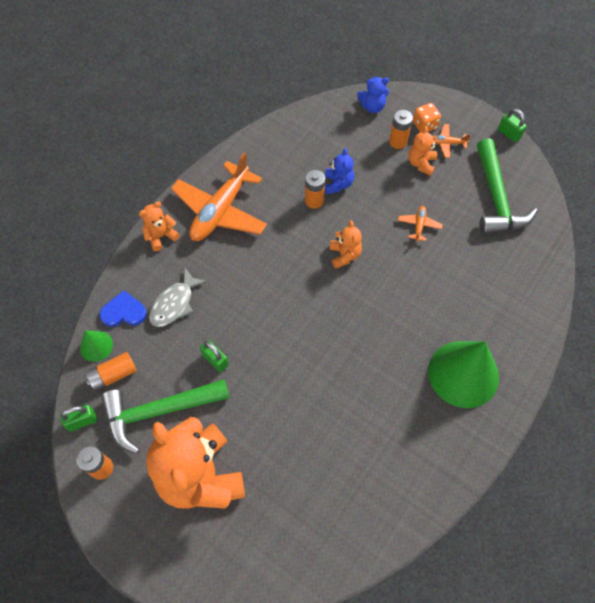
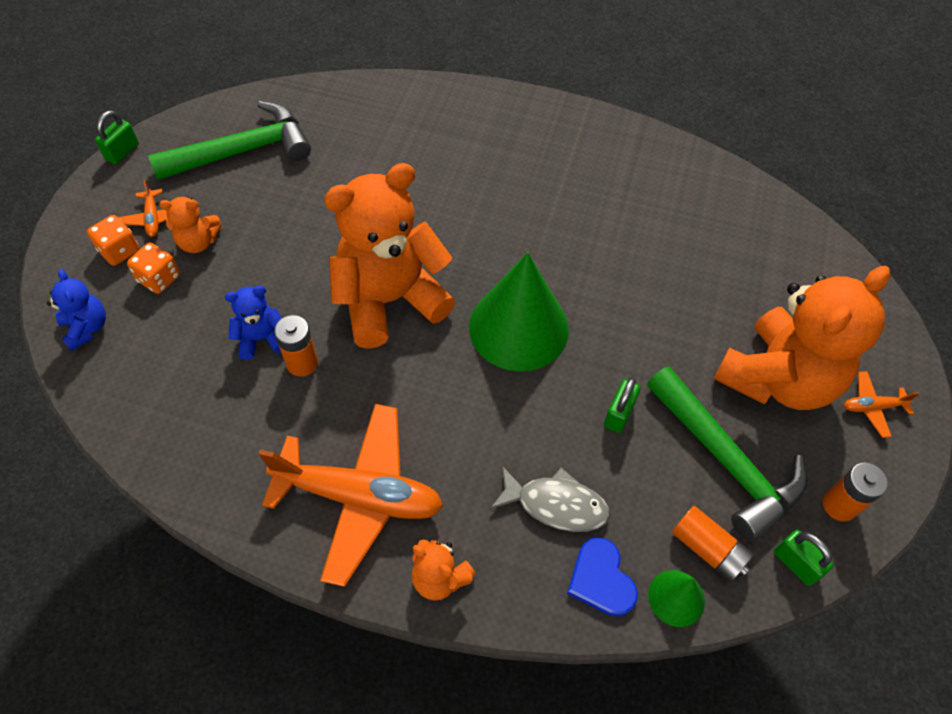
camera: 110 degrees left, 5 degrees down
(344, 255) = (390, 300): orange teddy bear -> orange teddy bear, size x2.23
(398, 141) = (159, 278): orange battery -> orange dice
(419, 225) = (312, 225): orange plane -> orange plane (872, 407)
(463, 374) = (515, 147): green cone -> green cone (518, 327)

